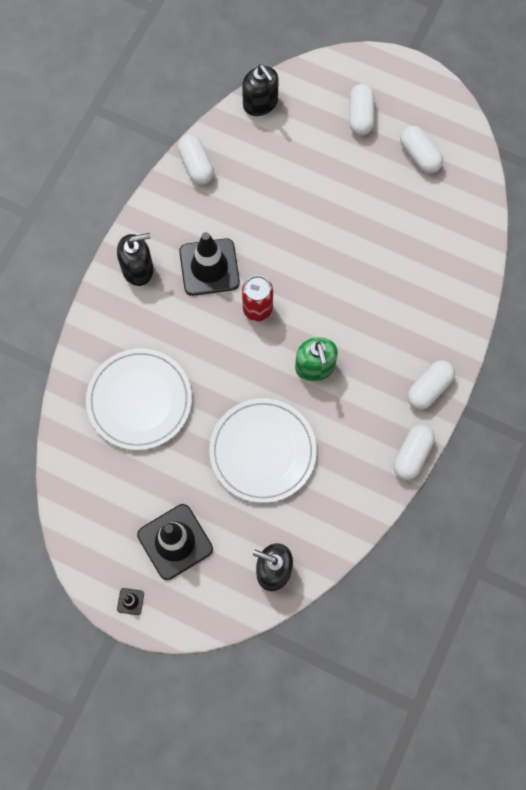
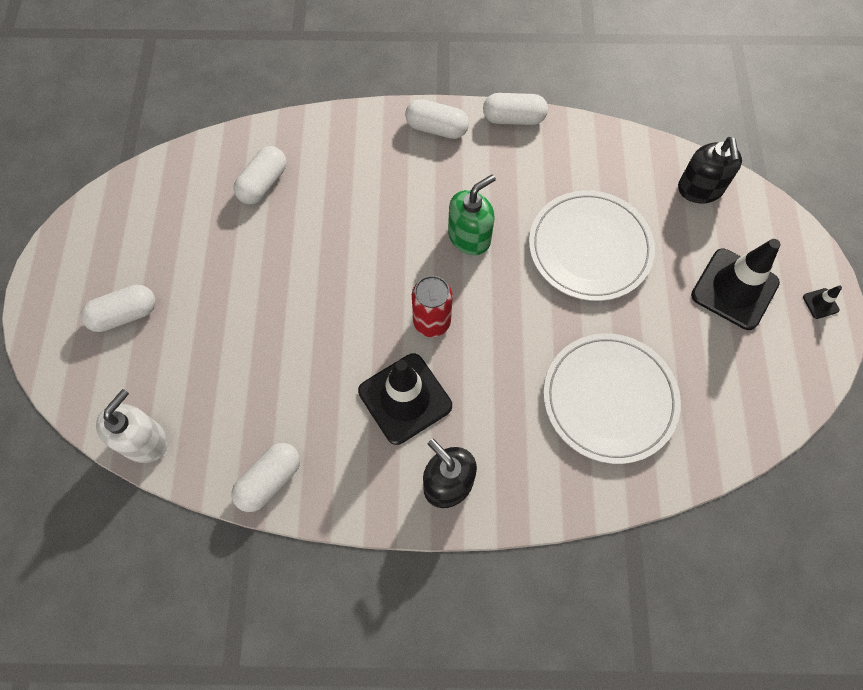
camera: 115 degrees left, 5 degrees down
(260, 103) = (144, 441): black soap dispenser -> white soap dispenser
(419, 155) = (159, 233): white capsule -> white capsule (263, 184)

